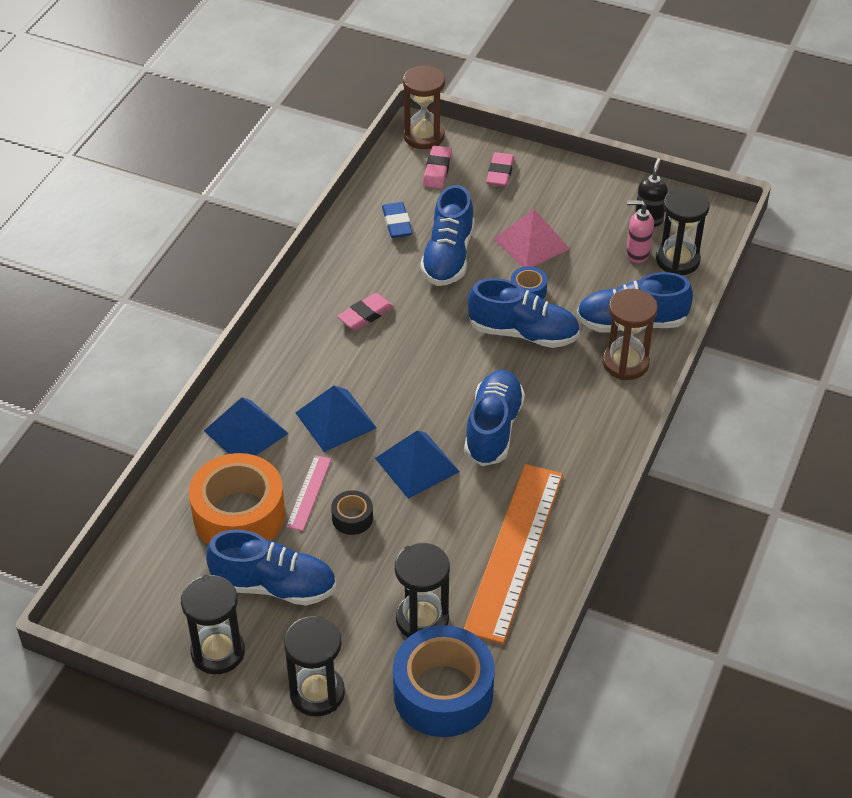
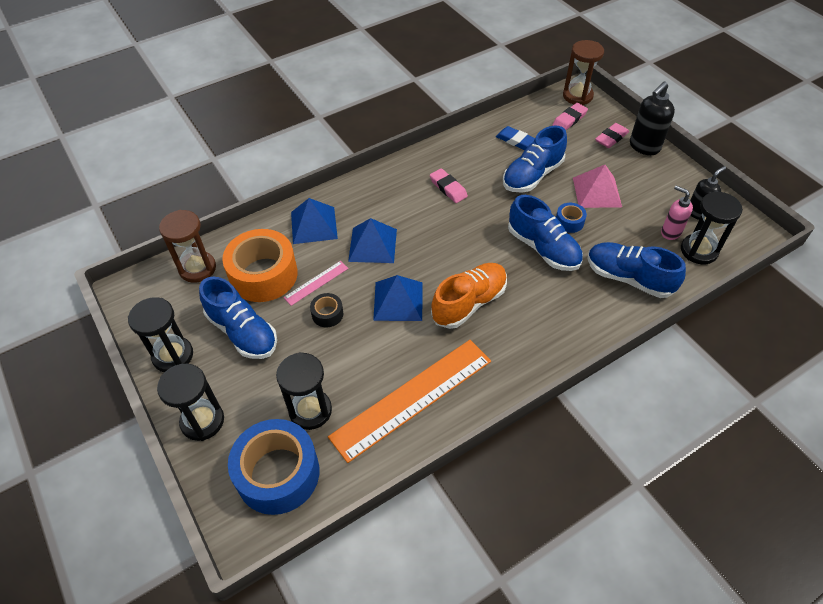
camera: 35 degrees right, 5 degrees up
(366, 315) = (448, 188): pink eraser -> pink eraser turned 60 degrees clockwise
(397, 223) = (516, 141): blue eraser -> blue eraser turned 75 degrees counterclockwise
(493, 429) = (469, 303): blue shoe -> orange shoe
(542, 168) = (644, 147): none -> black soap dispenser
(625, 363) = (601, 305): brown hourglass -> brown hourglass (197, 268)

